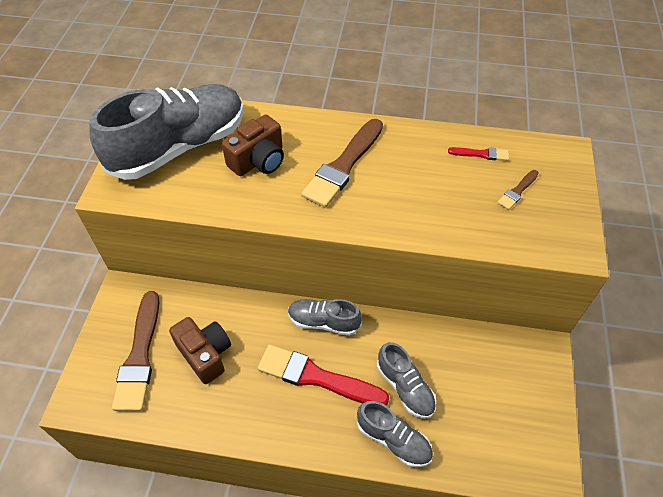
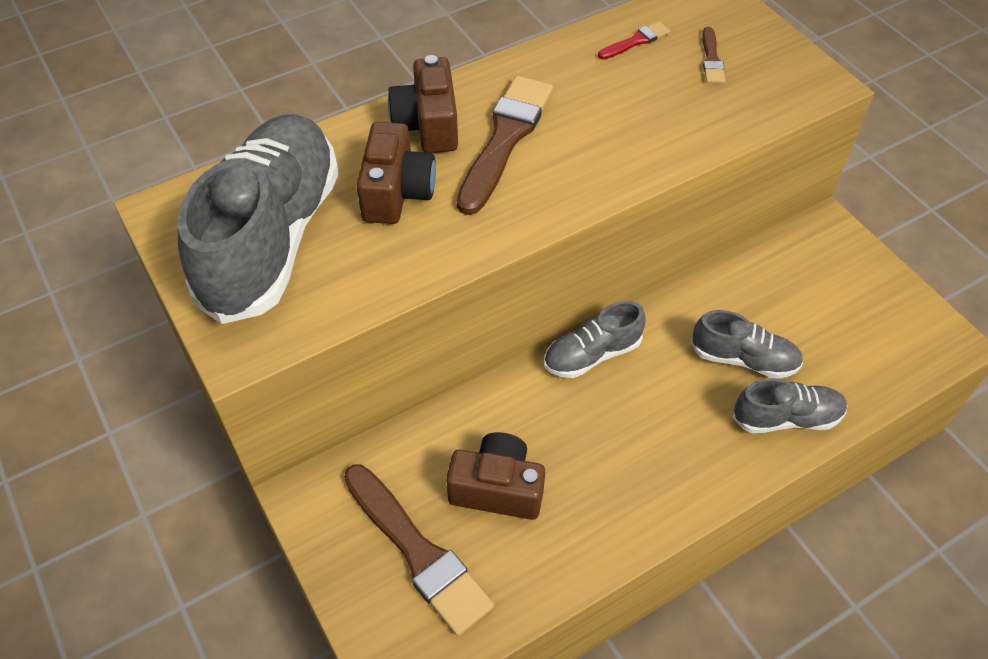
camera: 40 degrees left, 0 degrees up
(312, 135) = (427, 125): none -> brown camera
(316, 377) = (646, 417): red brush -> none
(343, 166) = (505, 139): brown brush -> brown brush turned 150 degrees counterclockwise

